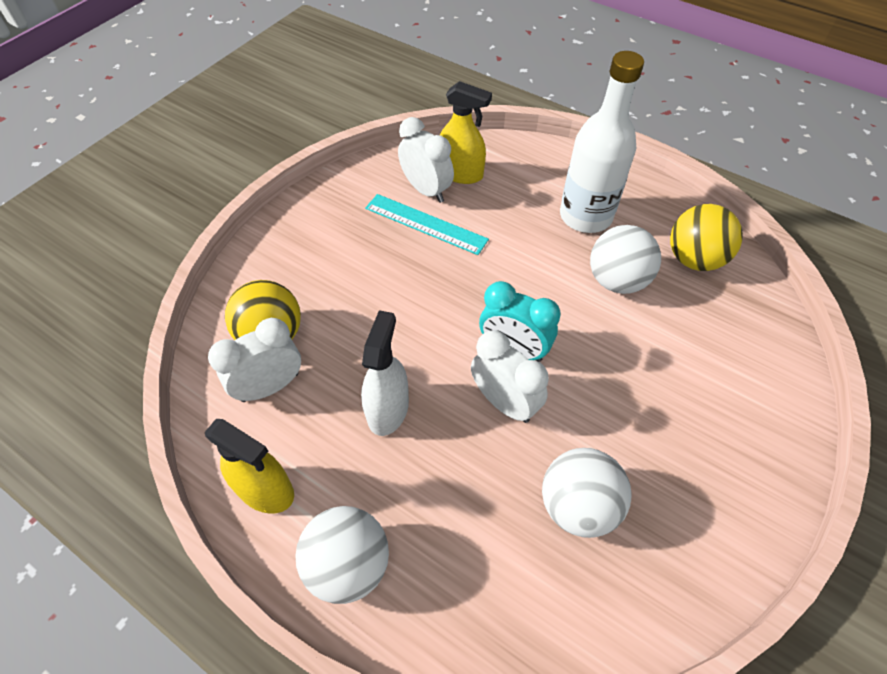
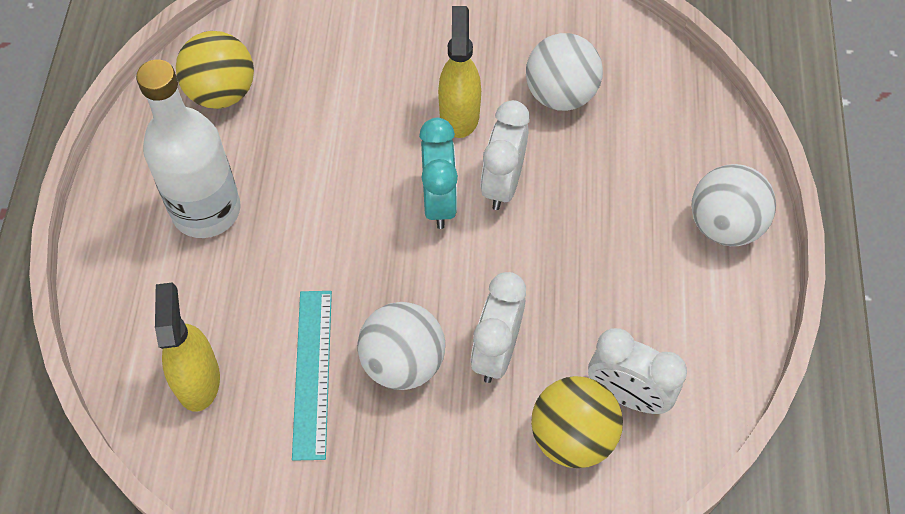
camera: 120 degrees left, 5 degrees up
(265, 490) = (719, 327): yellow spray bottle -> yellow spray bottle (459, 114)
(388, 409) = (575, 274): white spray bottle -> none
(426, 190) = (252, 404): white clock -> white clock (496, 352)
(617, 281) = (292, 148): white ball -> white ball (403, 363)

